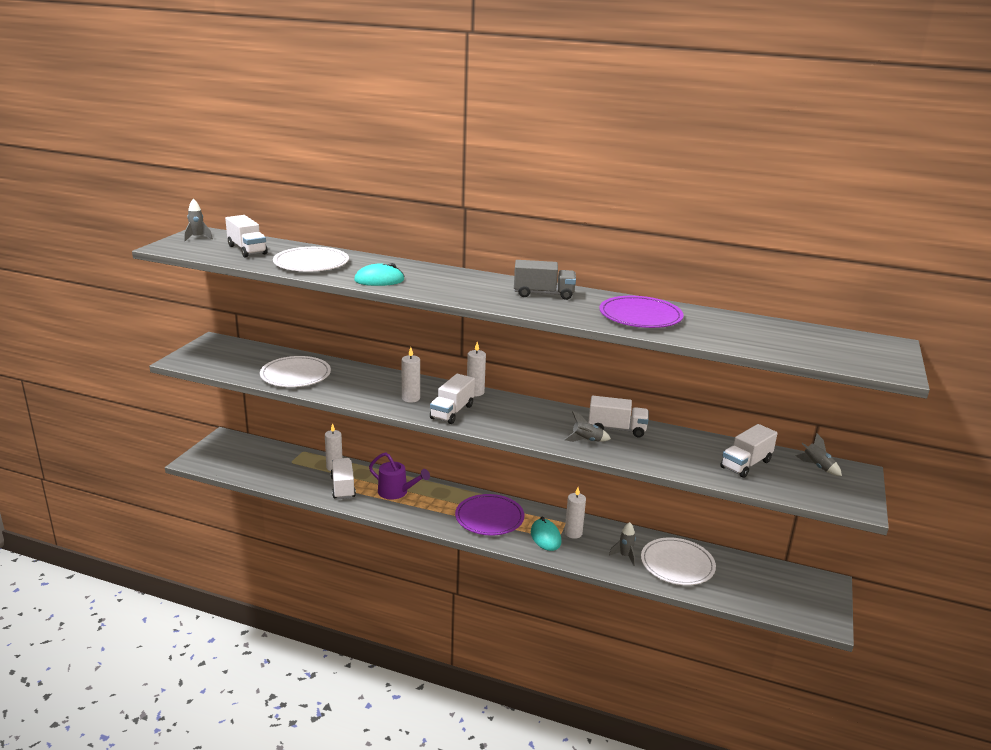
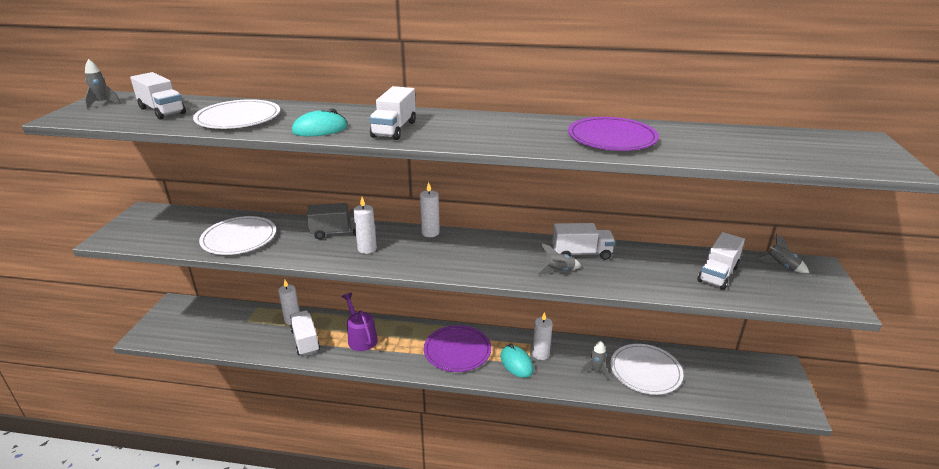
camera: 10 degrees left, 5 degrees up
(397, 492) = (360, 338): purple watering can -> purple watering can turned 135 degrees counterclockwise
(452, 412) = (414, 258): white truck -> white truck (394, 129)
(543, 294) = (501, 125): grey truck -> grey truck (339, 232)

